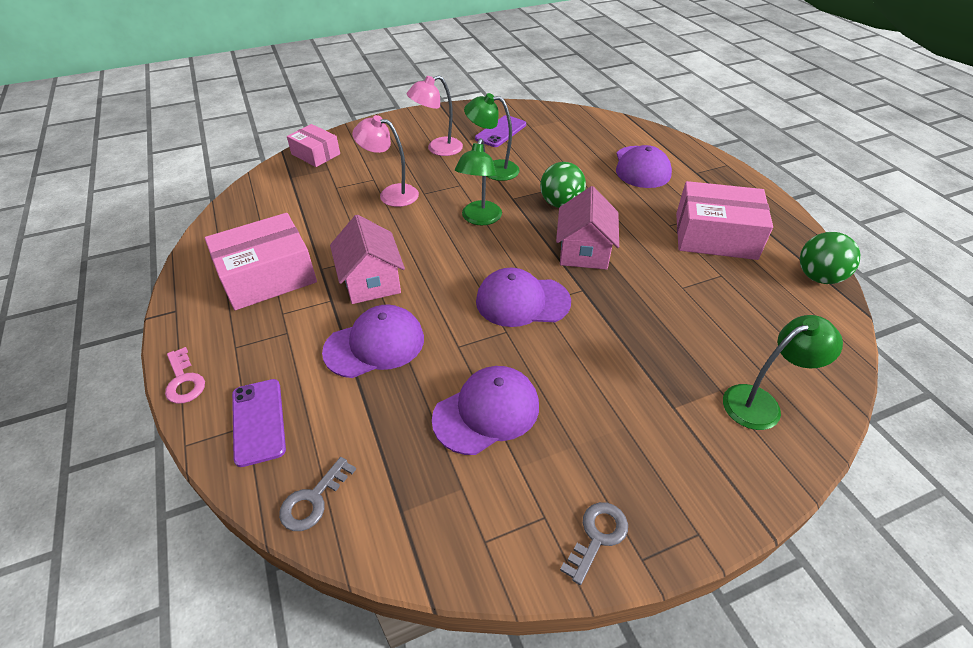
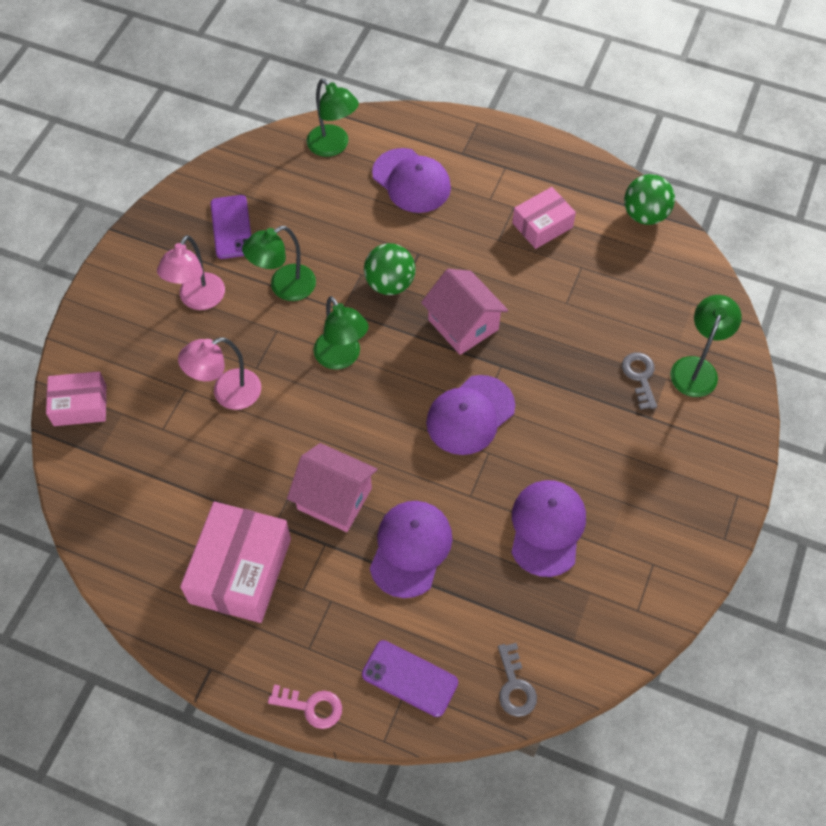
camera: 45 degrees left, 15 degrees up
(597, 536) = (691, 548): grey key -> grey key (640, 377)
(610, 130) = (333, 146): none -> green lamp
(715, 236) = (542, 225): pink box -> pink box, size x0.60

